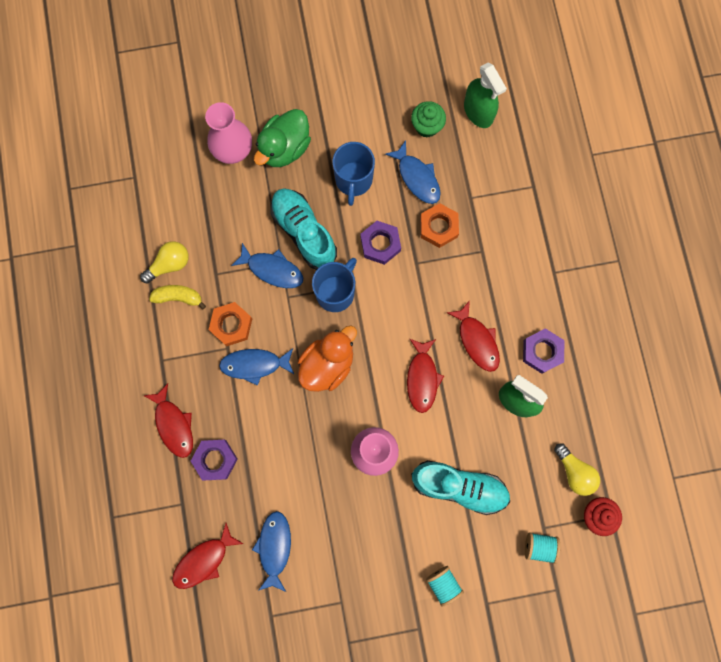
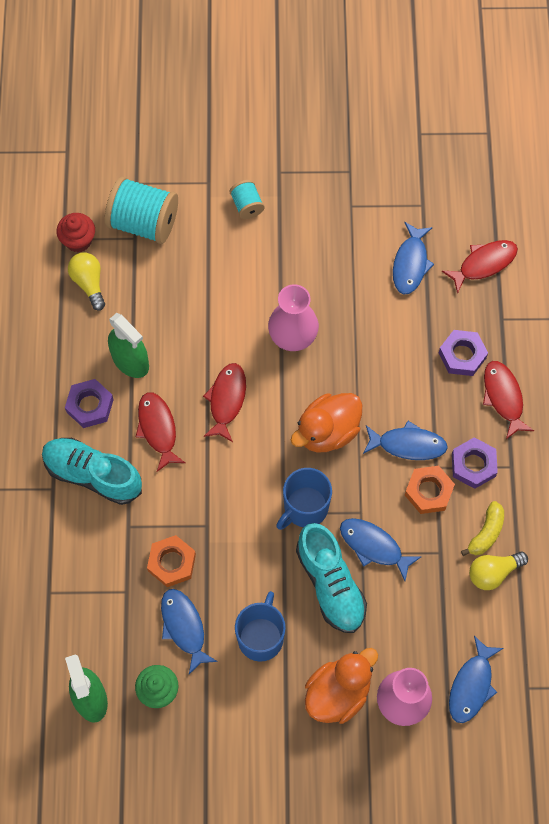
camera: 170 degrees left, 10 degrees down
(178, 297) = (486, 533): yellow banana -> yellow banana turned 75 degrees counterclockwise
(179, 171) = (472, 685): none -> blue fish
(284, 148) = (338, 693): green duck -> orange duck
(380, 244) = (243, 554): purple nut -> purple nut (473, 465)
(459, 487) = (211, 288): turquoise shoe -> turquoise shoe (93, 474)
(539, 547) = (143, 222): turquoise spool -> turquoise spool, size x1.97

